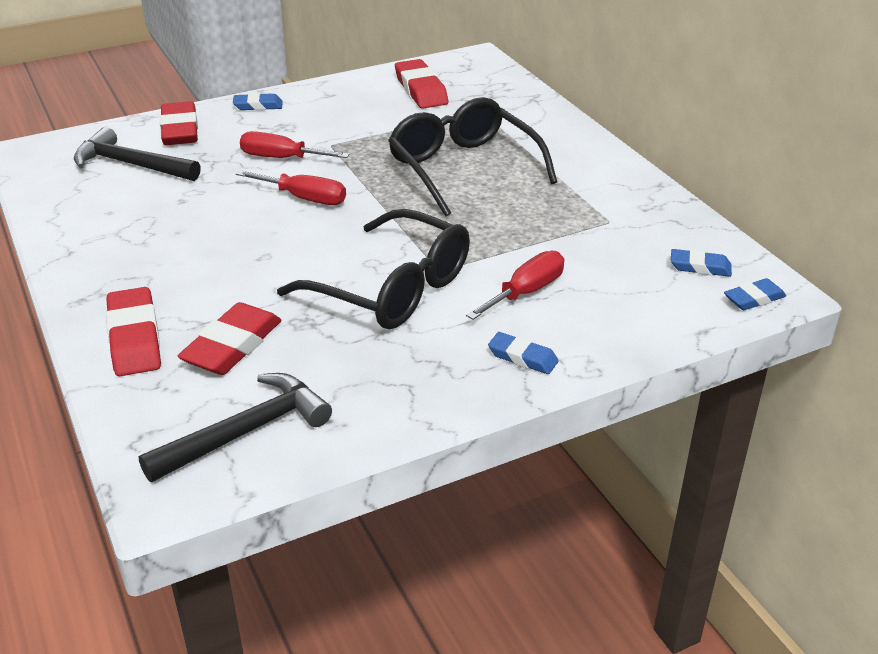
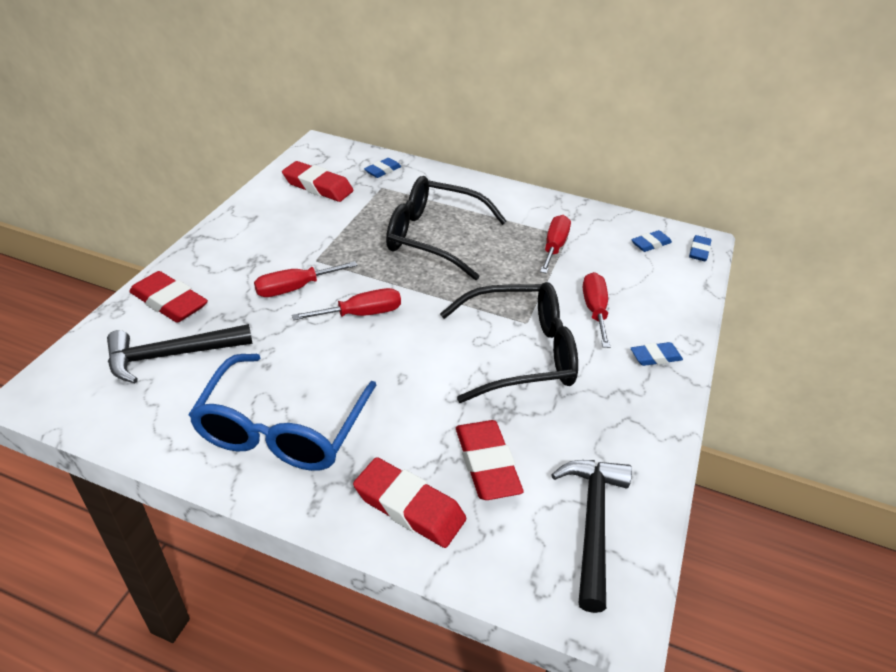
camera: 45 degrees left, 5 degrees up
(132, 244) = (283, 427): none -> blue glasses
(258, 106) = (208, 251): blue eraser -> blue eraser (382, 171)
(576, 224) = (554, 247): none -> red screwdriver

